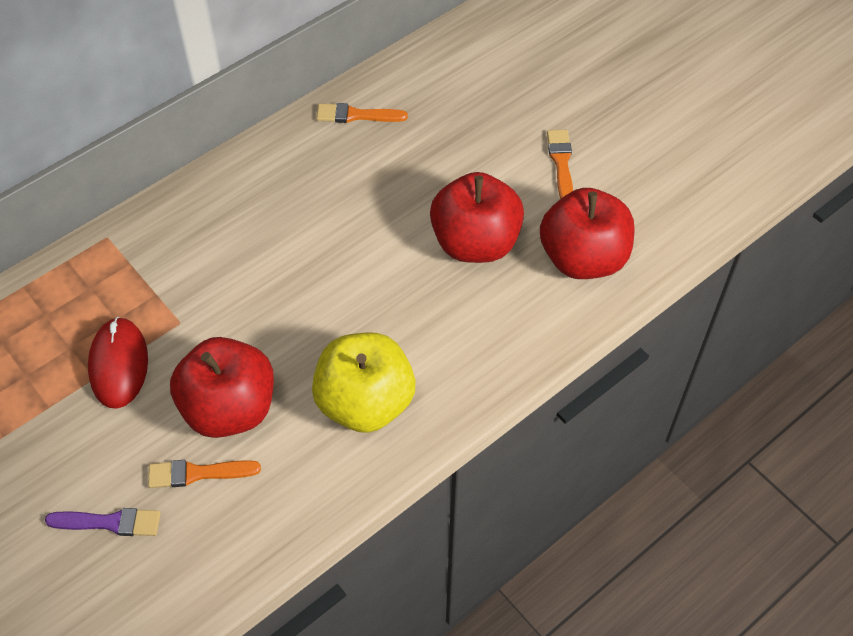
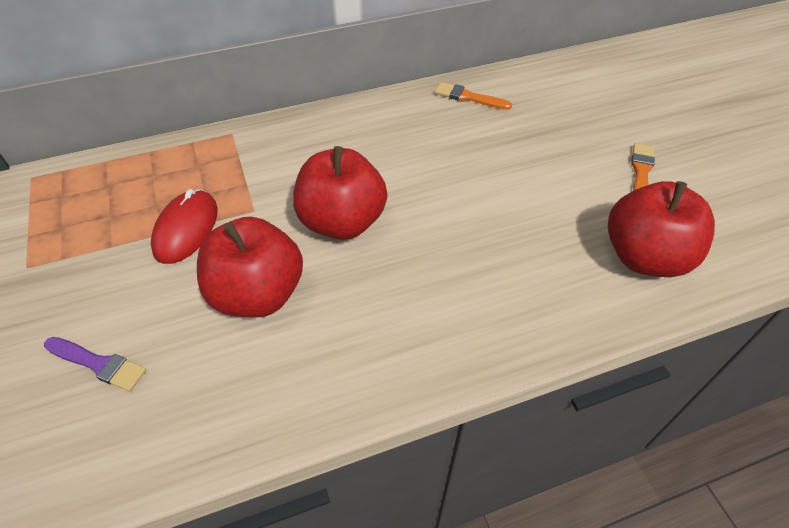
camera: 20 degrees right, 5 degrees down
(198, 473) = (200, 344): orange brush -> none
(365, 403) = (384, 327): yellow apple -> none
(475, 243) = (540, 216): red apple -> red apple (342, 222)

